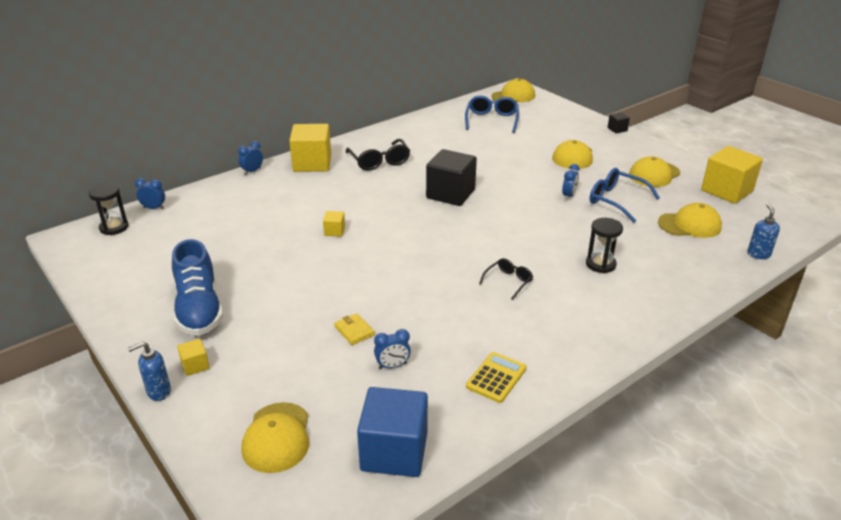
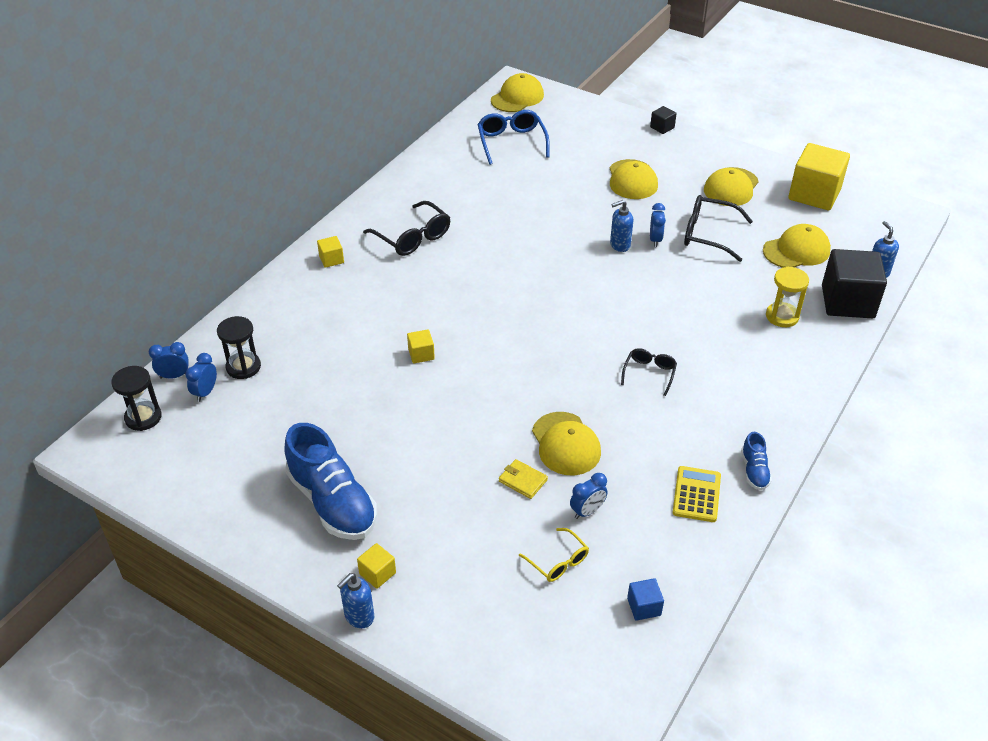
camera: 20 degrees left, 10 degrees up
(252, 171) = (263, 289): blue clock -> blue clock (205, 392)
(277, 437) = (520, 628): yellow cap -> yellow cap (566, 444)
(312, 163) = (331, 259): yellow cube -> yellow cube, size x0.45
(343, 396) = (558, 562): none -> yellow glasses
(394, 451) = (644, 607): blue cube -> blue cube, size x0.45
(450, 194) = (524, 268): black cube -> black cube (847, 302)
(537, 194) = (619, 245): none -> blue soap dispenser
(560, 373) = (754, 471): none -> blue shoe
(600, 264) = (731, 326): black hourglass -> black hourglass (243, 367)
(616, 200) = (708, 234): blue glasses -> black glasses
(651, 267) = (782, 316): none -> yellow hourglass

